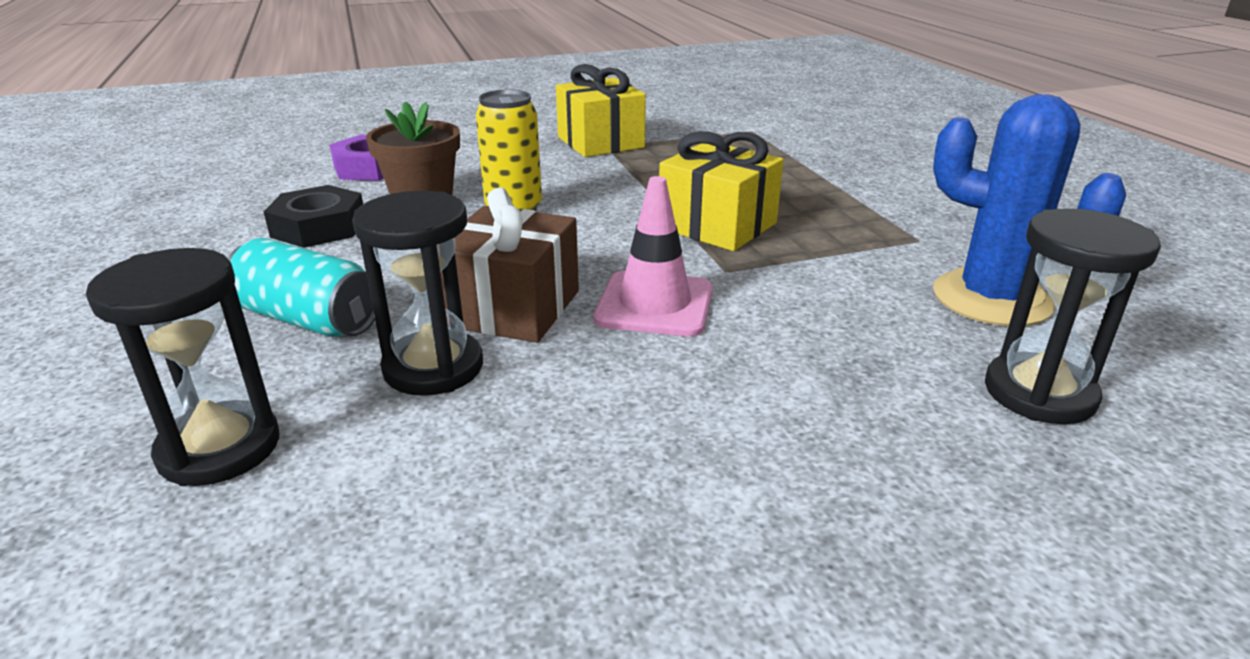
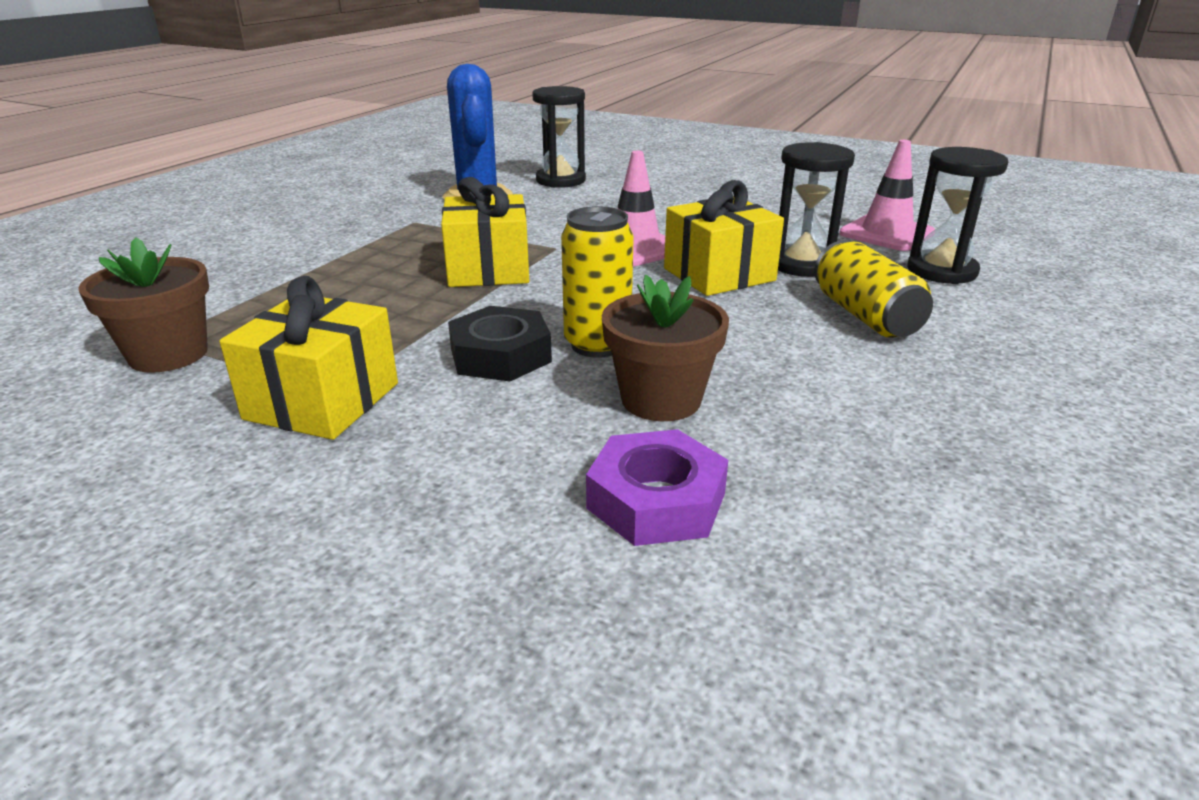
camera: 135 degrees left, 0 degrees up
(309, 319) = (865, 315): turquoise can -> yellow can
(319, 227) = (808, 405): black nut -> black nut (500, 355)
(345, 527) = (886, 233): none -> pink traffic cone
(512, 308) = (719, 274): brown gift -> yellow gift
(725, 129) = (168, 355): none -> brown flower pot

